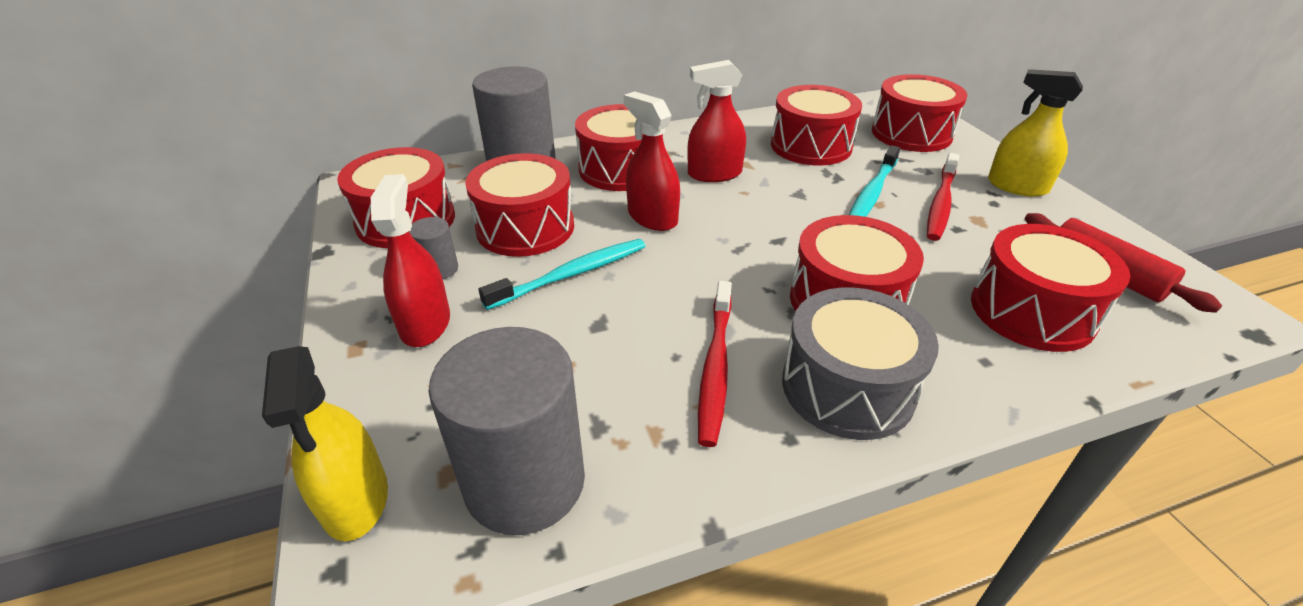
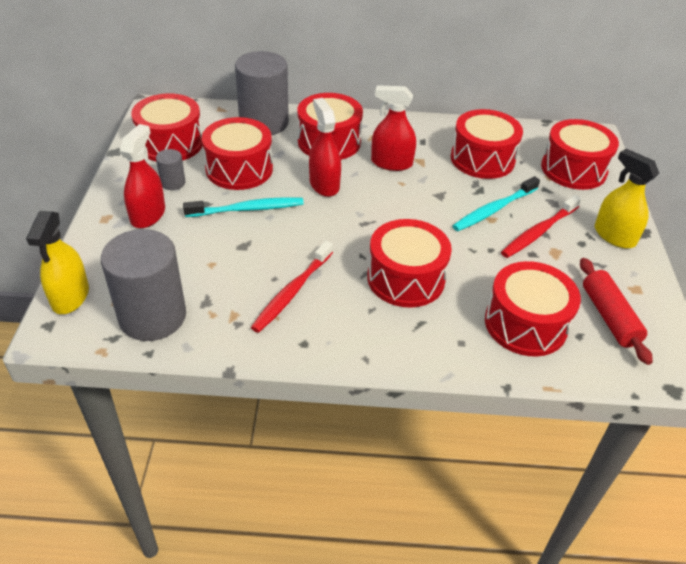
camera: 20 degrees right, 5 degrees up
(847, 387) = (360, 328): grey drum -> none

